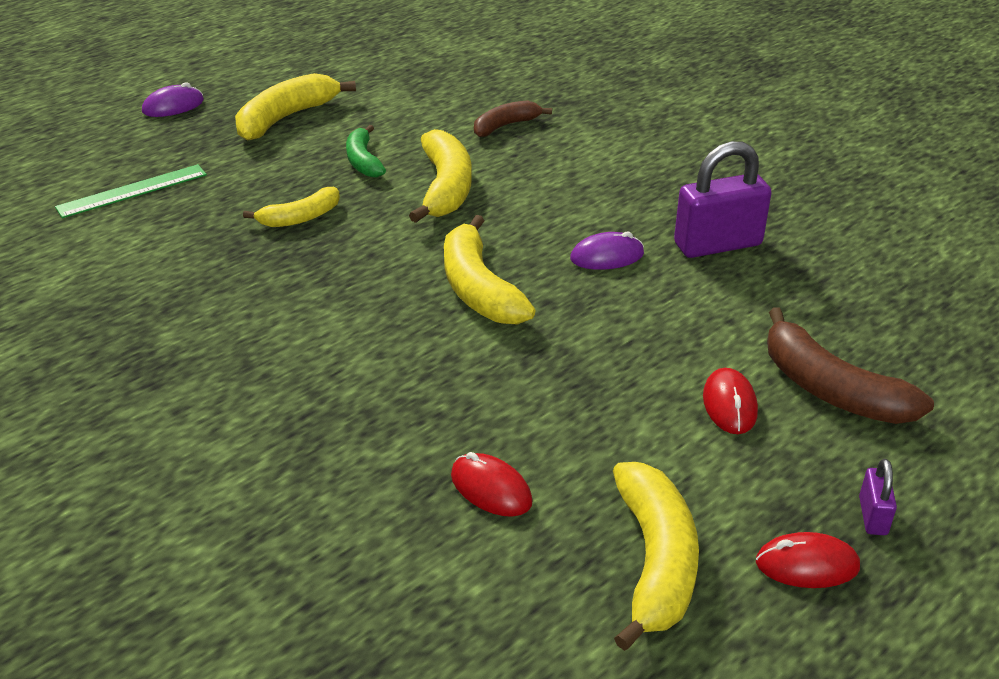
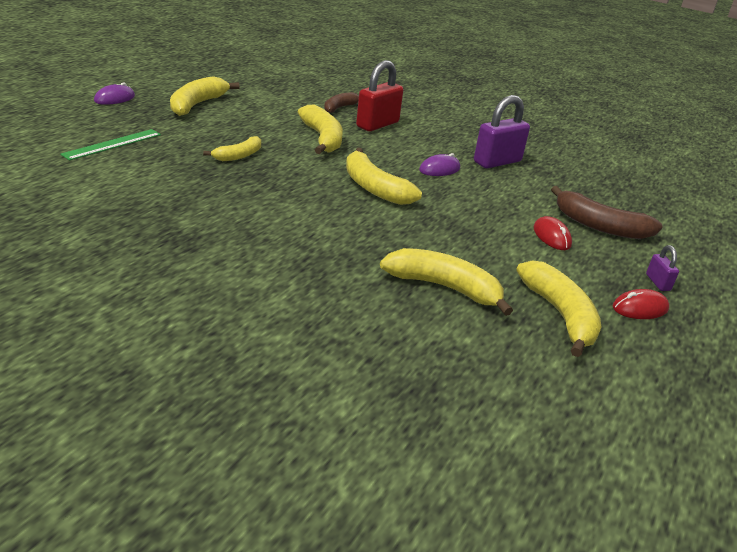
camera: 20 degrees left, 5 degrees down
(363, 161) = (262, 126): green banana -> none
(491, 489) = (444, 287): red mouse -> yellow banana
(550, 161) = (377, 124): none -> red padlock

